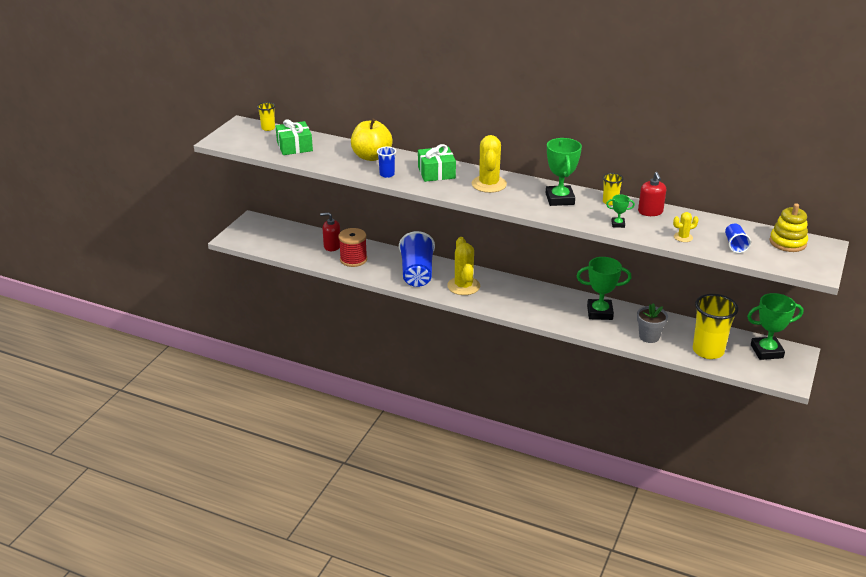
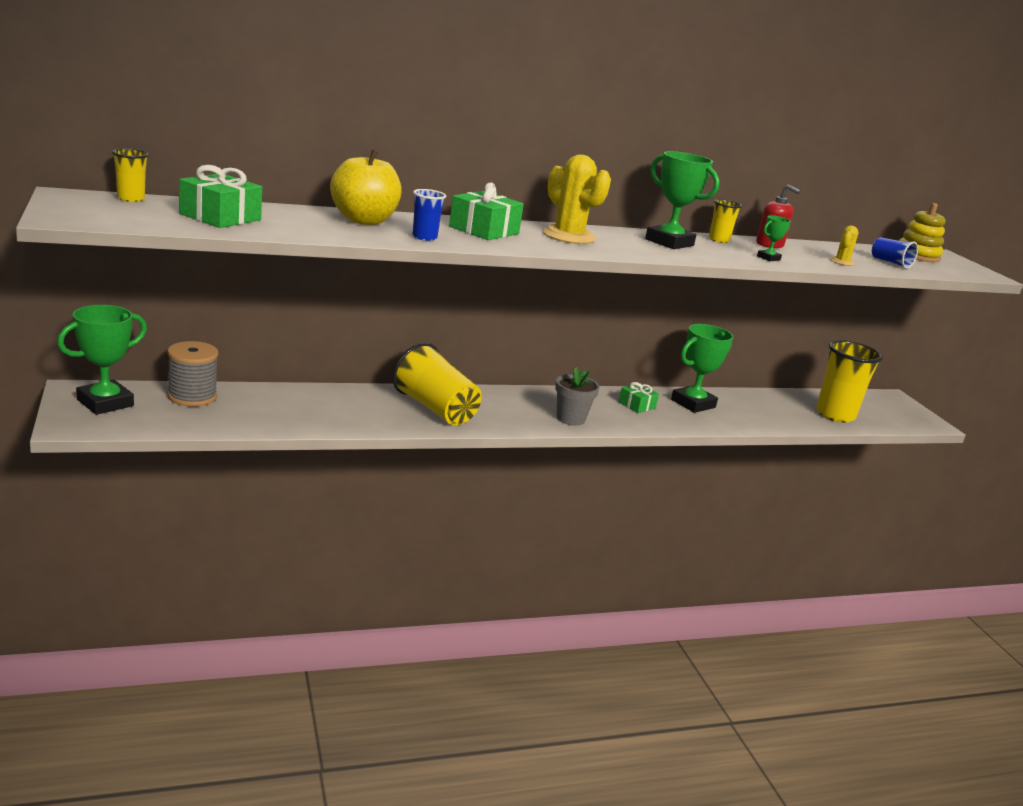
camera: 45 degrees left, 10 degrees down
(300, 235) = (192, 396): none -> grey spool
(332, 246) = (266, 401): red soap dispenser -> none
(353, 259) = (323, 411): red spool -> none
(417, 273) = (435, 409): blue cup -> yellow cup
(463, 286) = (514, 411): yellow cactus -> none
(554, 303) = (637, 405): none -> green gift
(649, 337) = (771, 415): grey flower pot -> grey flower pot (570, 419)
(766, 351) = (873, 402): green trophy -> green trophy (105, 403)

